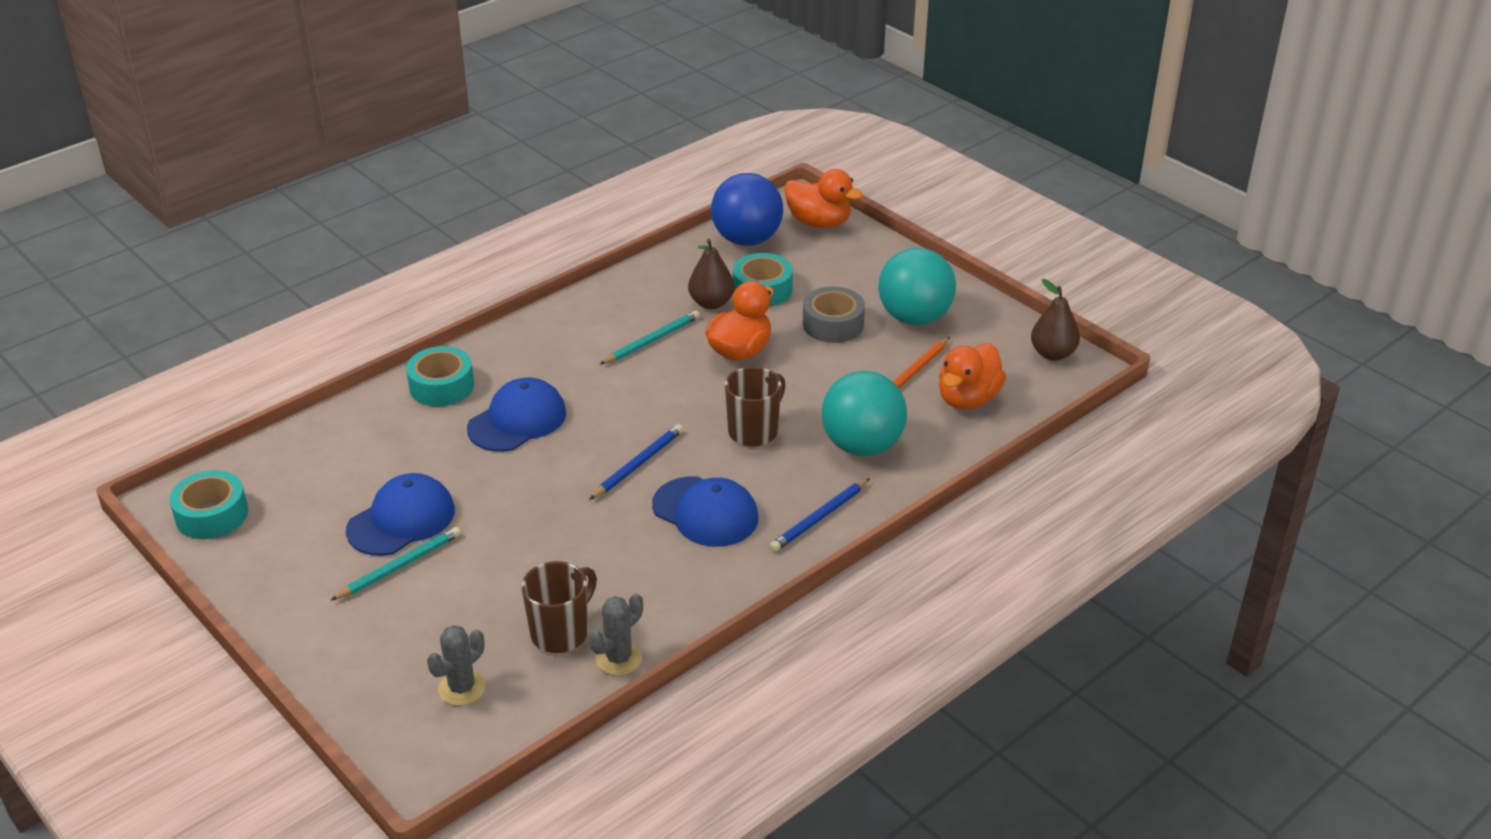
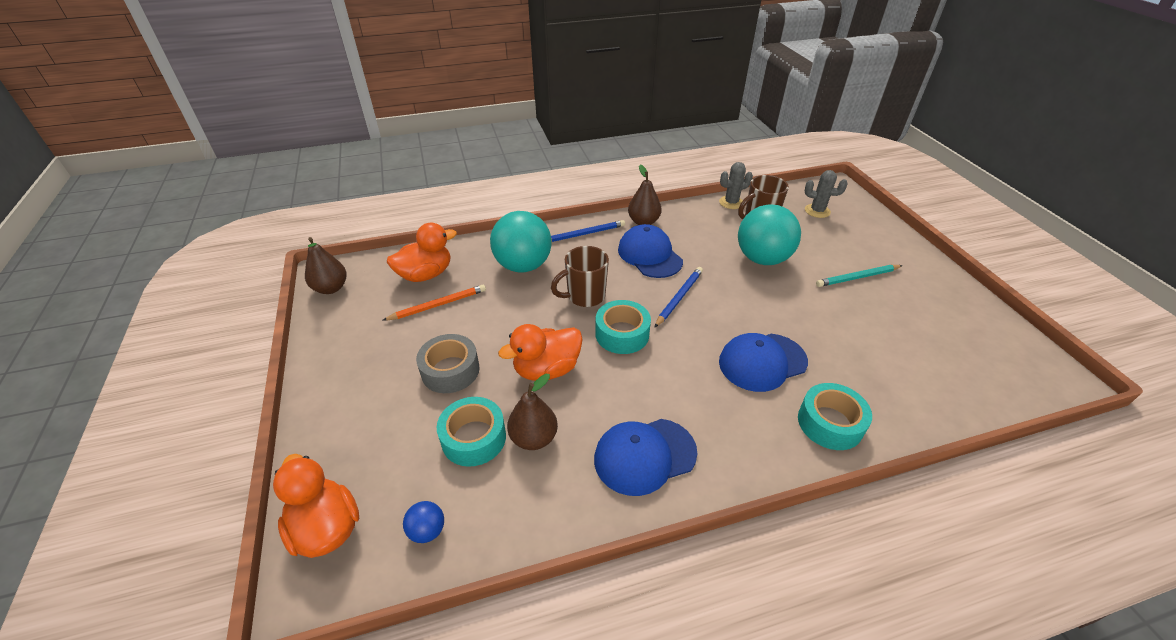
camera: 155 degrees left, 5 degrees up
(212, 515) = (1017, 354): turquoise tape -> turquoise tape (622, 334)
(401, 520) = (859, 307): blue cap -> blue cap (644, 456)
(462, 688) = (817, 211): grey cactus -> grey cactus turned 45 degrees clockwise
(638, 464) = (679, 297): blue pencil -> blue pencil turned 150 degrees clockwise
(652, 340) = (615, 409): turquoise pencil -> none
(746, 568) = (643, 222): none -> brown pear
(747, 239) = (427, 531): blue ball -> blue ball, size x0.43
(914, 317) = (382, 354): turquoise ball -> turquoise ball (762, 259)

